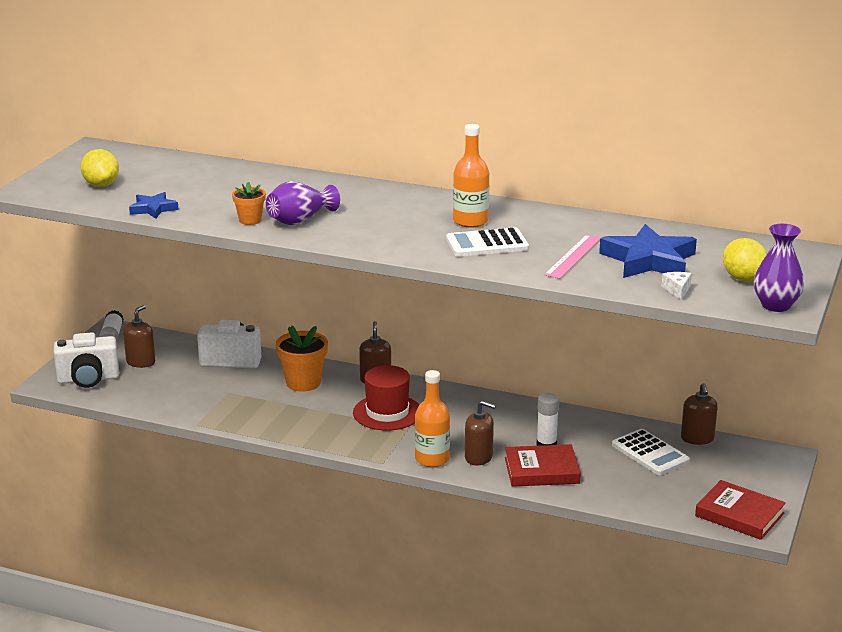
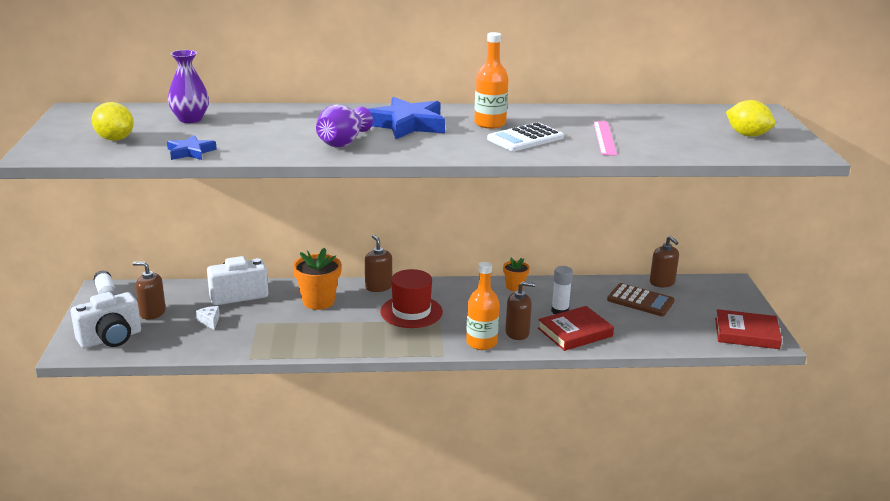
camera: 25 degrees left, 0 degrees up
(141, 362) = (152, 313): brown soap dispenser -> brown soap dispenser turned 75 degrees counterclockwise
(250, 220) = (296, 149): orange flower pot -> orange flower pot (515, 287)
(649, 260) = (663, 132): blue star -> blue star (407, 124)
(650, 453) = (640, 301): white calculator -> brown calculator
(677, 290) = (714, 150): white cheese -> white cheese (210, 321)
(776, 305) = (796, 150): purple vase -> purple vase (190, 119)

